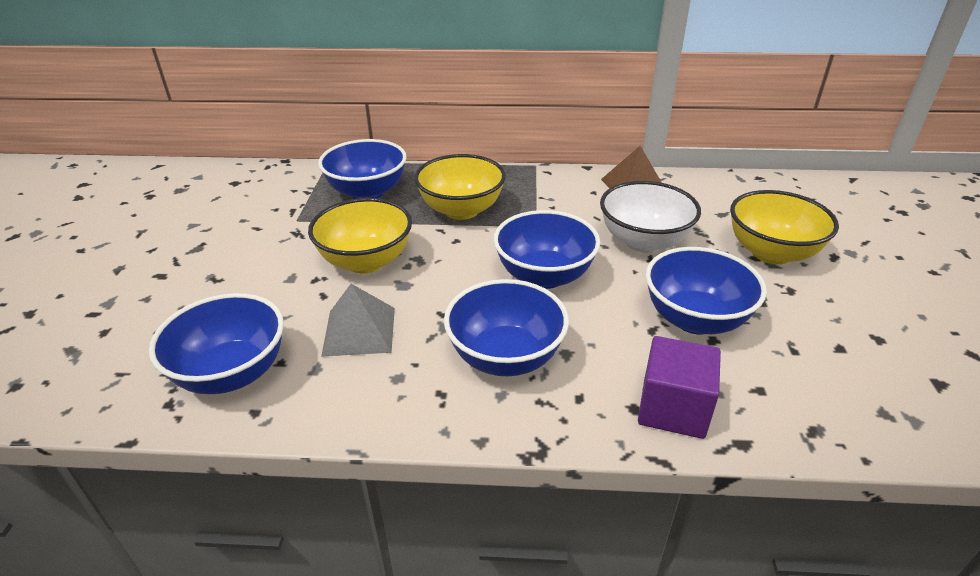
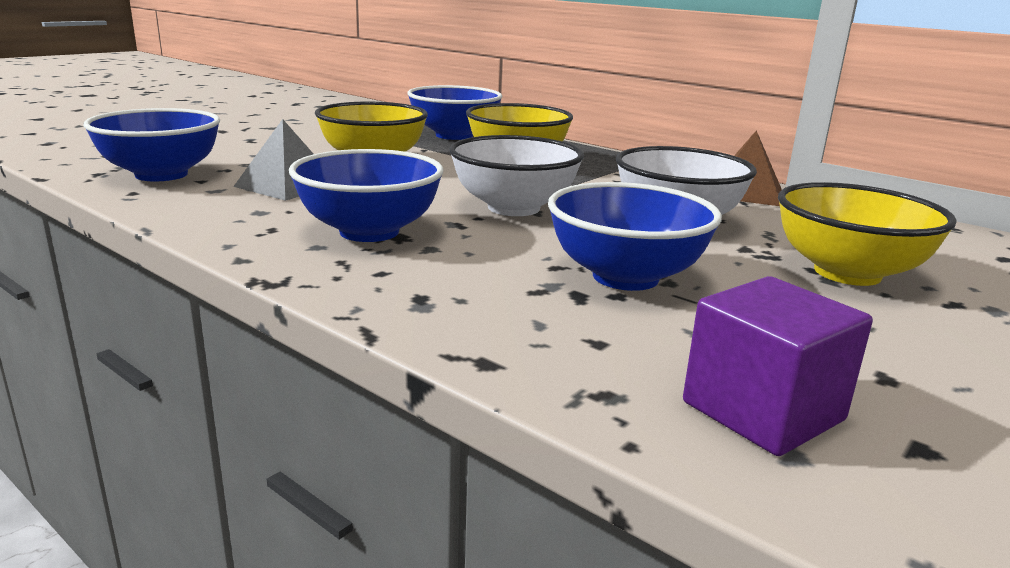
camera: 35 degrees right, 15 degrees down
(544, 276) = (513, 208): blue bowl -> white bowl
(673, 408) = (461, 312): purple cube -> purple cube (762, 411)

